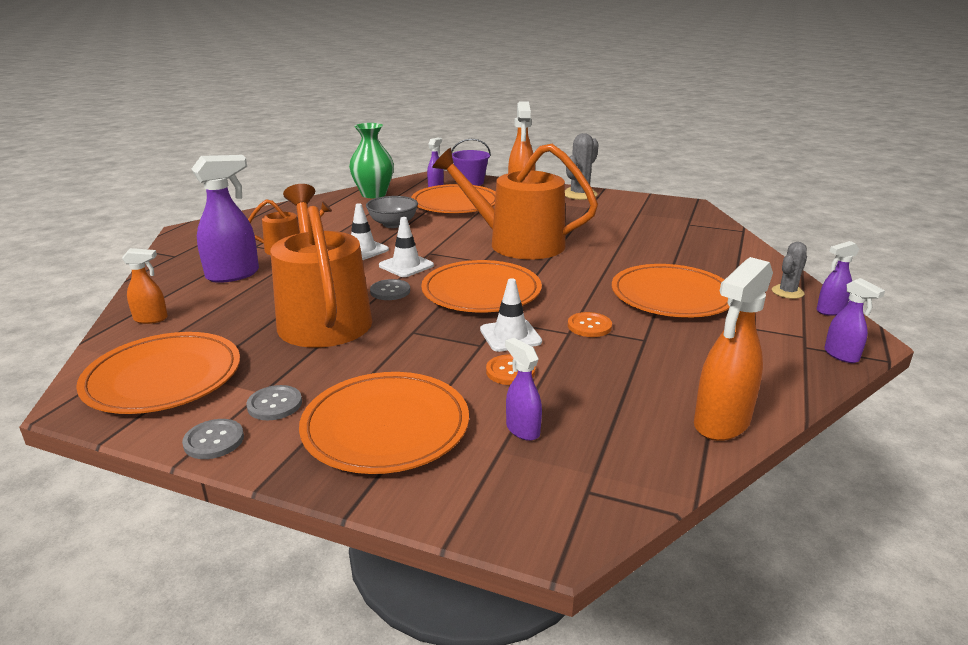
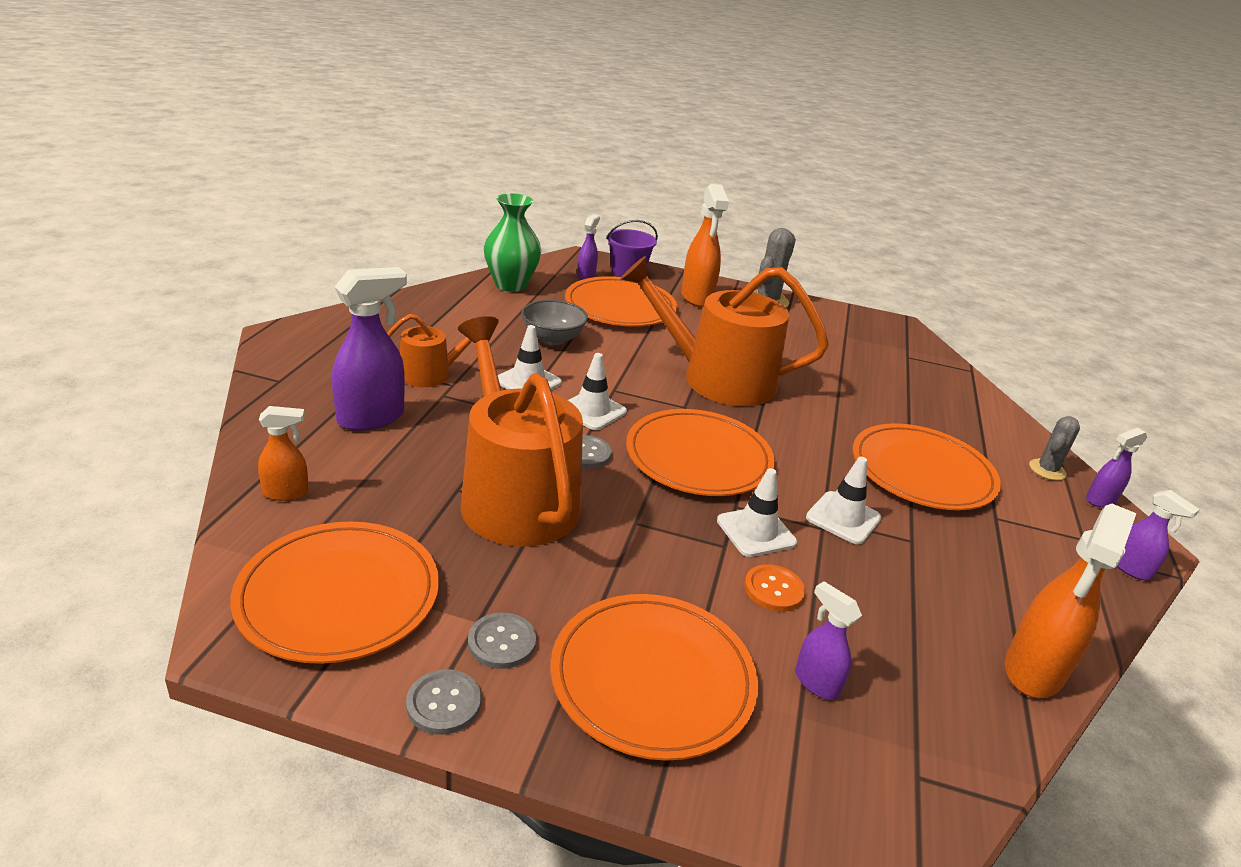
camera: 10 degrees left, 5 degrees up
(589, 326) = (843, 518): orange button -> white traffic cone

